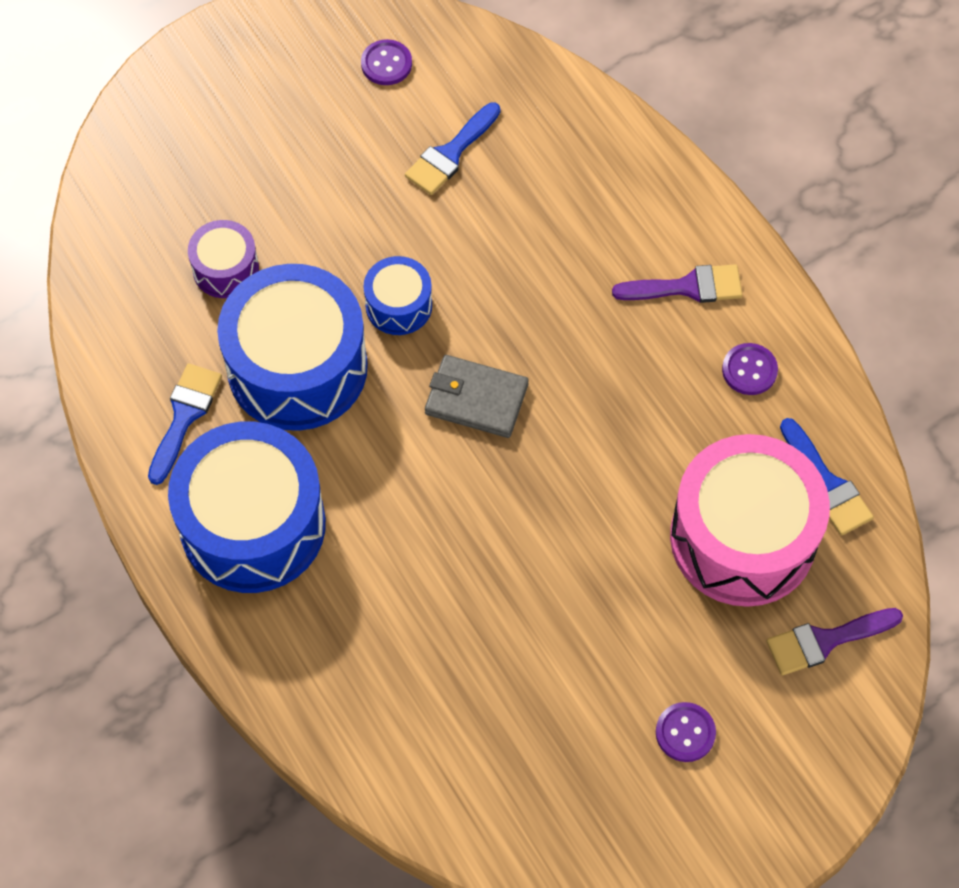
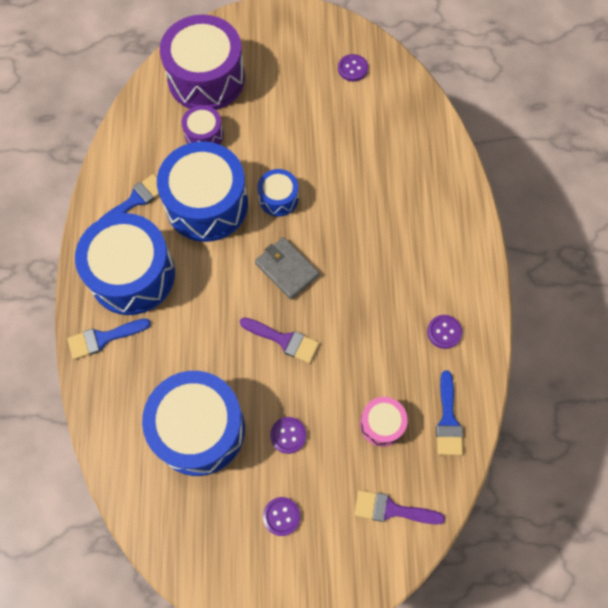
camera: 30 degrees right, 5 degrees up
(173, 184) = (206, 78): none -> purple drum
(450, 154) = (356, 132): blue brush -> blue brush (103, 338)
(495, 683) = (199, 429): none -> blue drum
(625, 622) = (288, 435): none -> purple button
(687, 287) = (438, 268): purple brush -> purple brush (284, 340)
(742, 538) = (382, 424): pink drum -> pink drum, size x0.48

